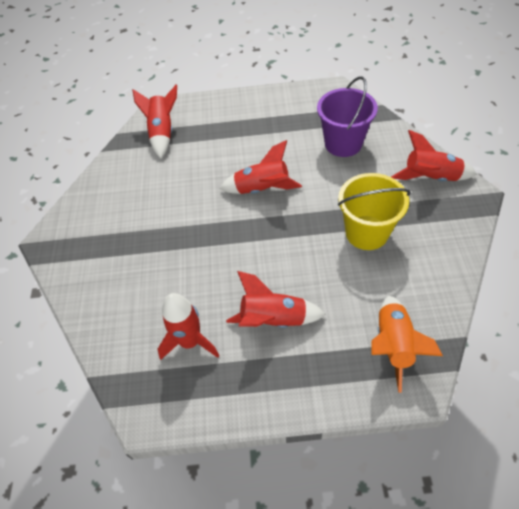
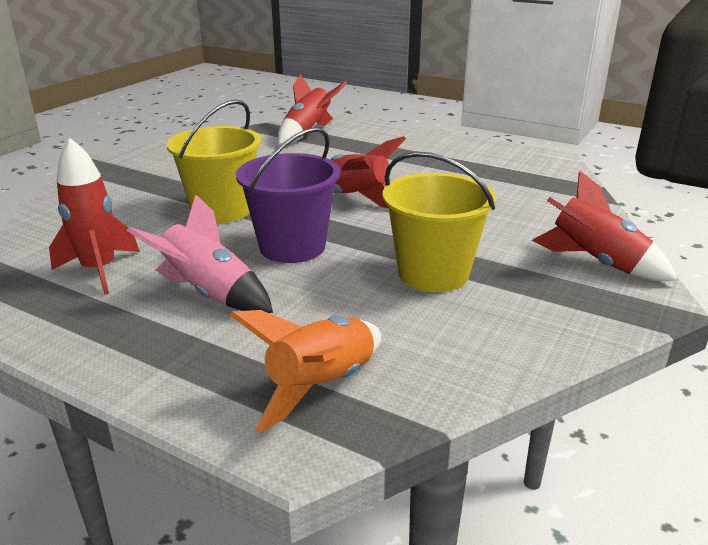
camera: 30 degrees right, 25 degrees down
(198, 245) = (222, 210): none -> yellow bucket
(273, 319) = (209, 293): red rocket -> pink rocket
(343, 143) = (504, 198): purple bucket -> purple bucket (292, 247)

